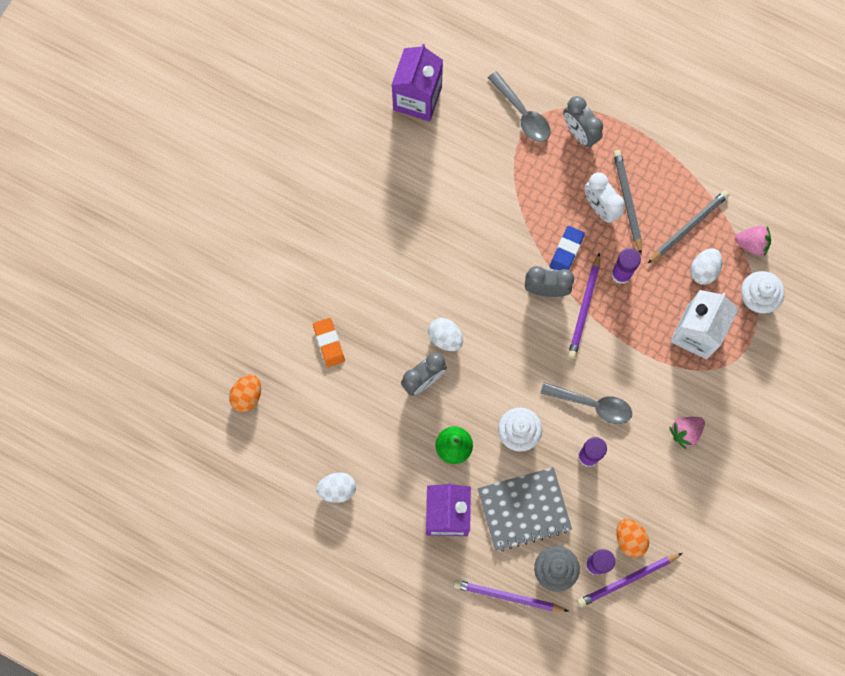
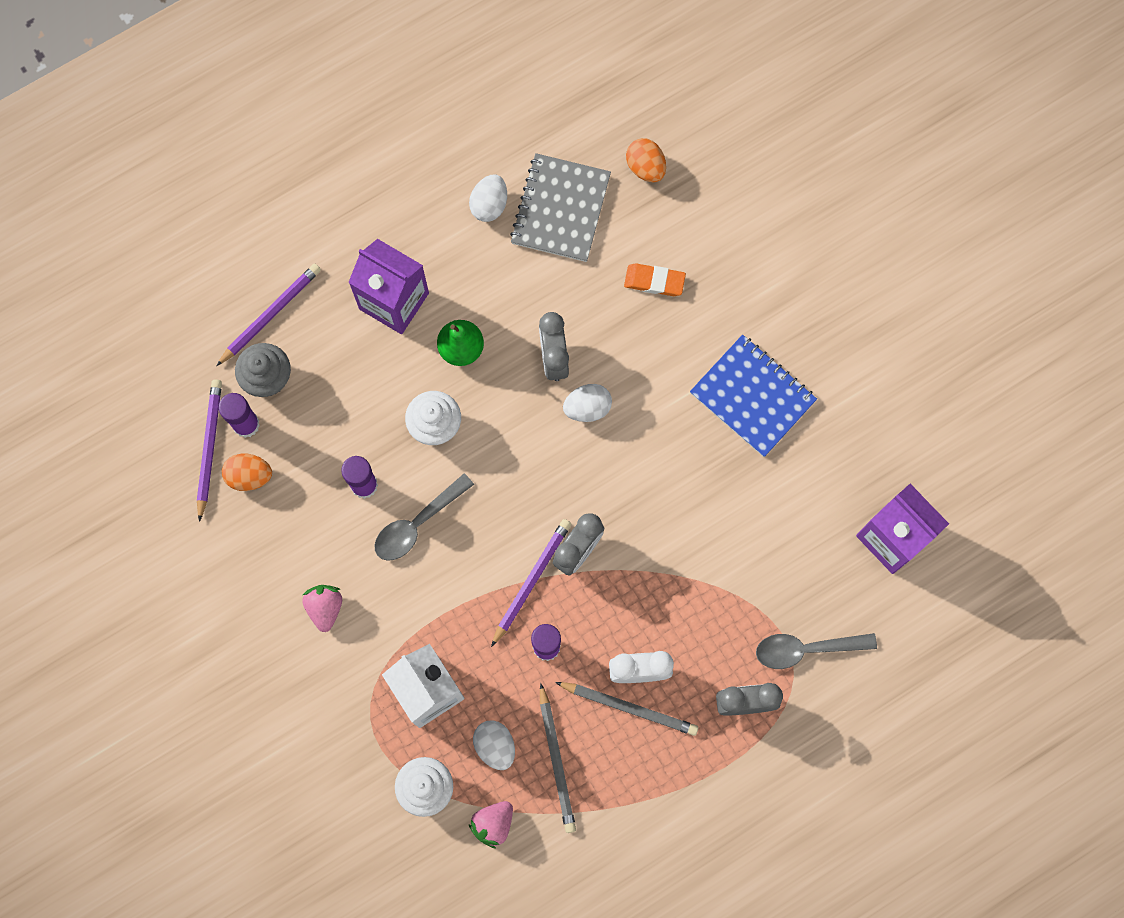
camera: 120 degrees right, 0 degrees up
(374, 234) = (752, 397): none -> blue notebook
(524, 509) = (350, 383): grey notebook -> grey notebook (560, 209)
(566, 251) = (609, 601): blue eraser -> none
(584, 308) = (531, 581): purple pencil -> purple pencil turned 75 degrees clockwise

